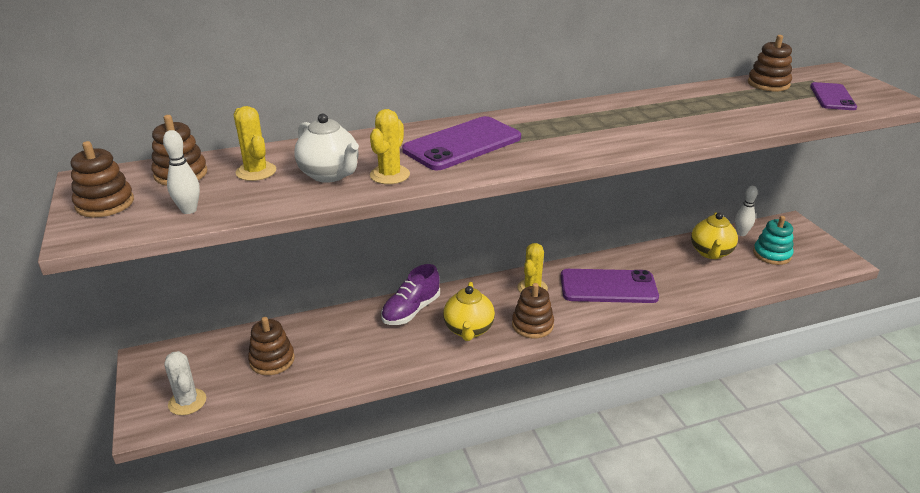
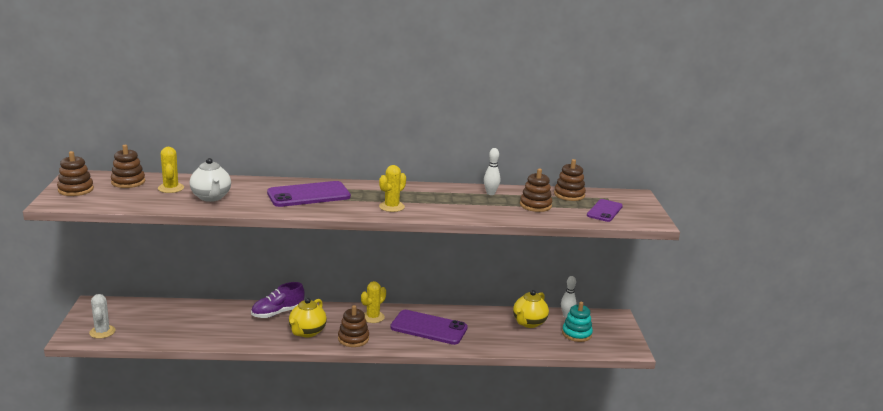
camera: 15 degrees right, 10 degrees down
(189, 210) = (117, 201): white bowling pin -> white bowling pin (490, 193)
(272, 360) = (168, 321): brown stacking toy -> brown stacking toy (535, 205)
(389, 175) = (246, 204): yellow cactus -> yellow cactus (391, 207)

